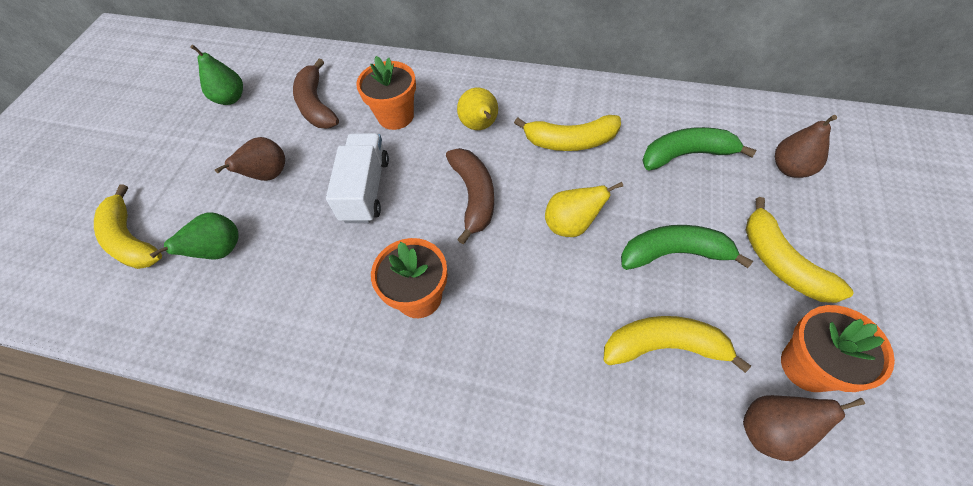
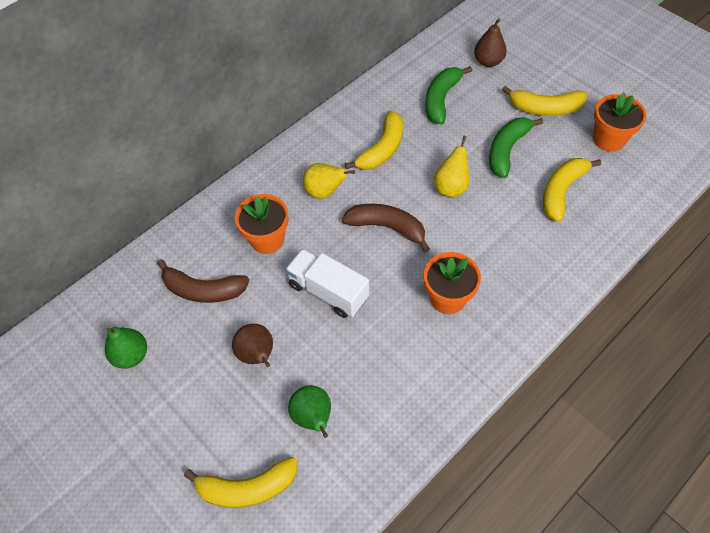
camera: 60 degrees left, 0 degrees up
(771, 430) = (632, 177): brown pear -> none

